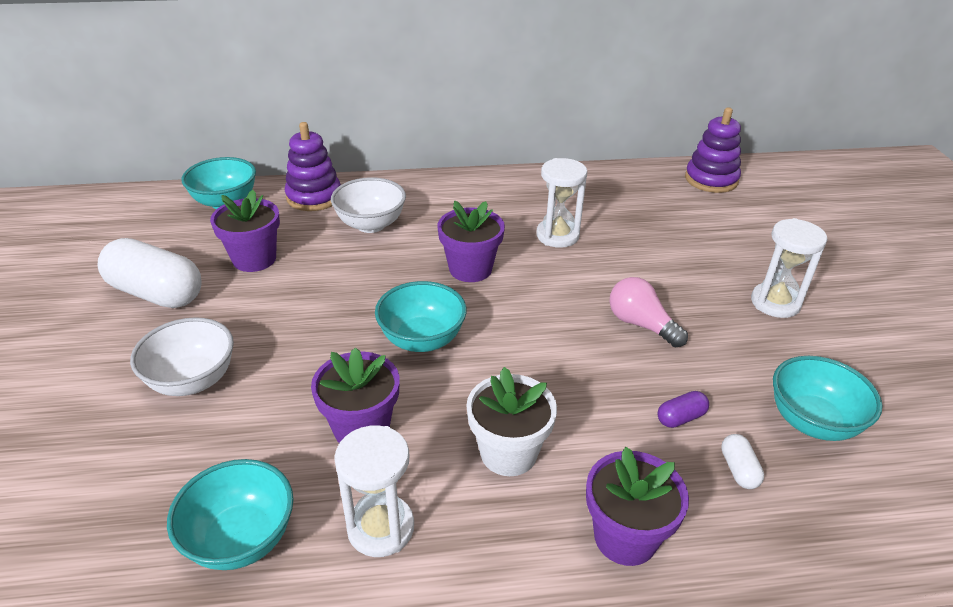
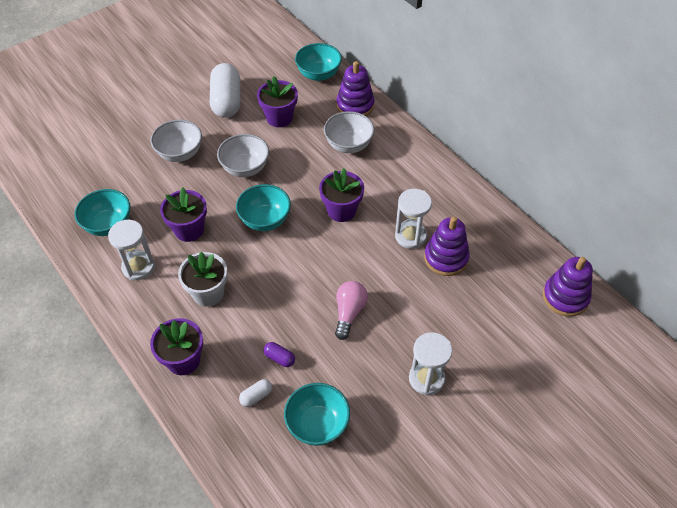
camera: 60 degrees right, 15 degrees up
(306, 323) = (245, 168): none -> white bowl
(609, 225) = (446, 258): none -> purple stacking toy

